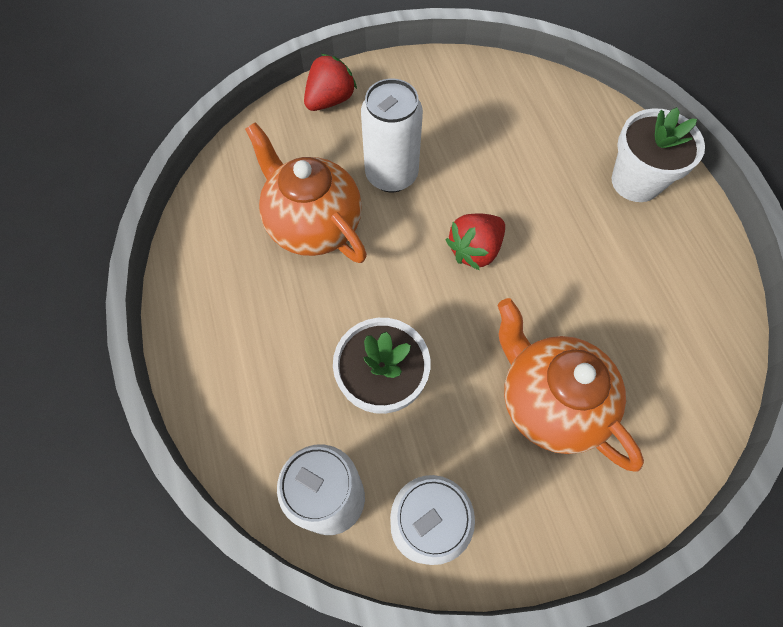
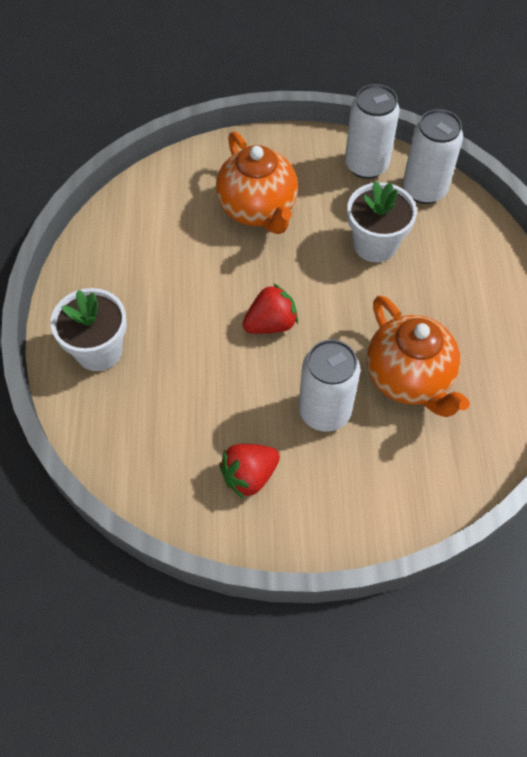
camera: 165 degrees left, 5 degrees down
(330, 100) = (369, 517): red strawberry -> red strawberry (249, 476)

